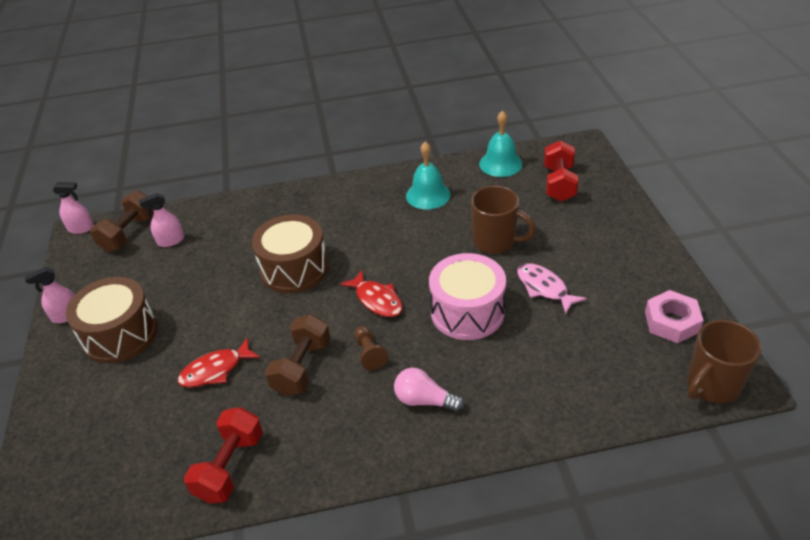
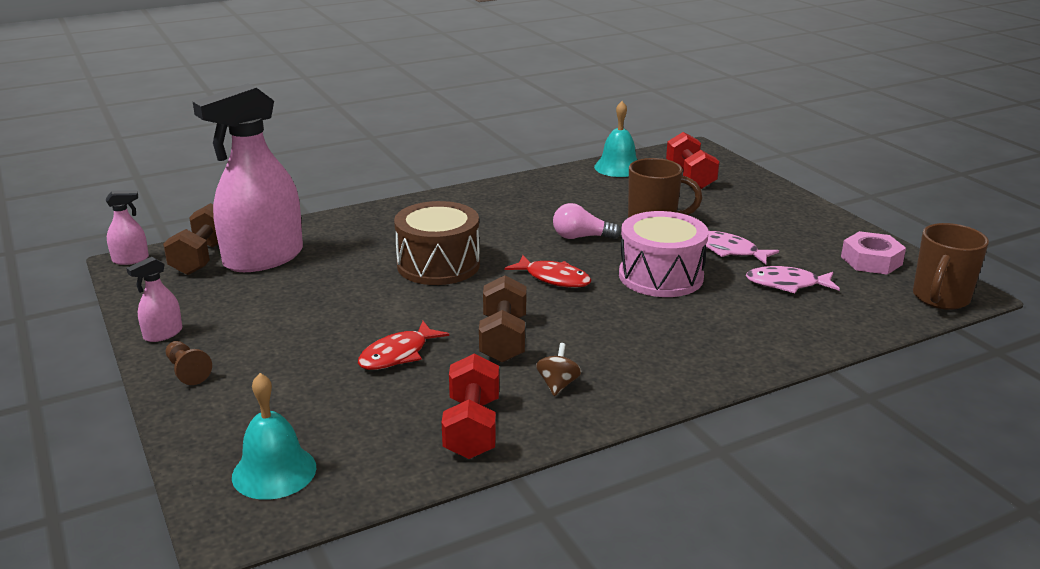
camera: 20 degrees left, 15 degrees down
(120, 334) = (250, 341): brown drum -> none
(170, 241) = (263, 258): pink spray bottle -> pink spray bottle, size x2.40
(318, 430) = (558, 385): none -> brown spinning top
(369, 353) = (574, 319): brown pawn -> brown pawn (187, 371)
(424, 400) = (662, 346): pink light bulb -> pink light bulb (581, 237)
(428, 195) = (555, 196): turquoise bell -> turquoise bell (274, 471)
(574, 341) = (786, 284): none -> pink fish

